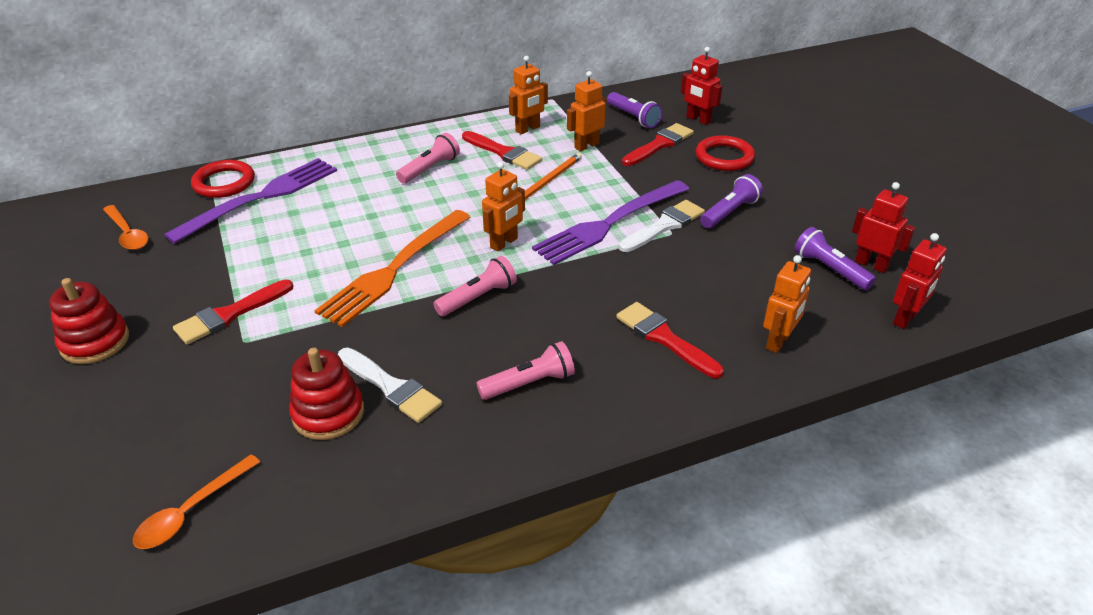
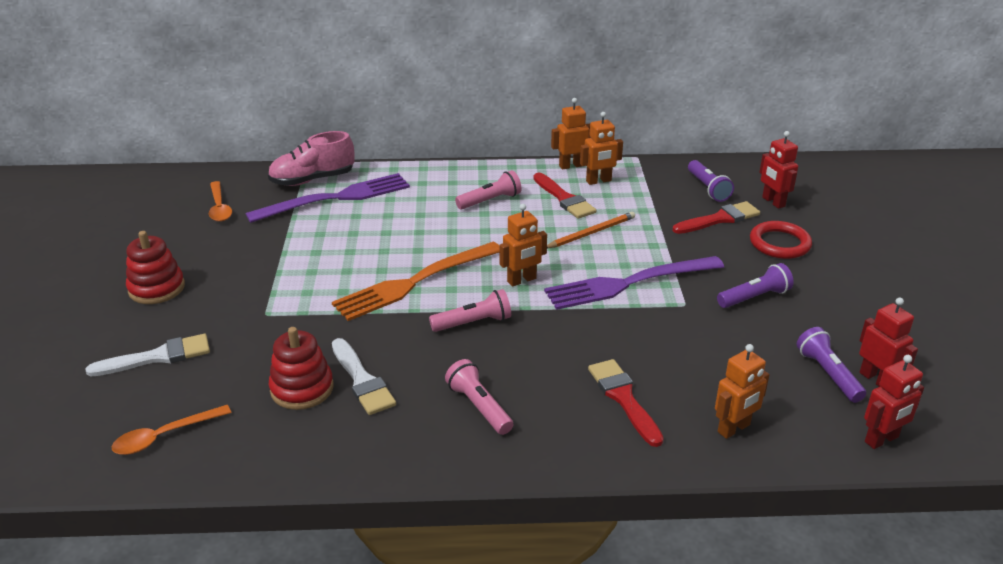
camera: 20 degrees right, 5 degrees down
(224, 183) = (313, 180): red ring -> pink shoe
(230, 315) = (265, 290): red brush -> none
(529, 383) = (479, 407): pink flashlight -> pink flashlight turned 120 degrees counterclockwise
(586, 145) = (646, 207): orange robot -> orange robot (571, 166)
(664, 226) = (681, 296): white brush -> white brush (157, 357)

